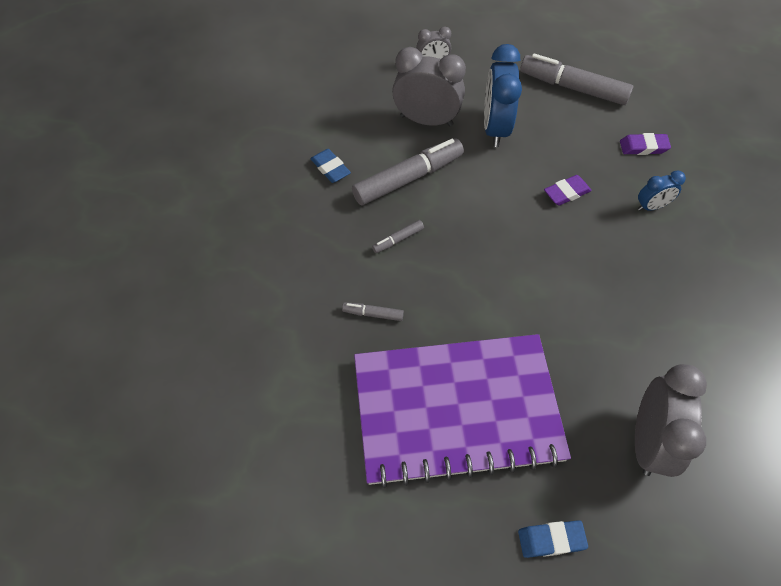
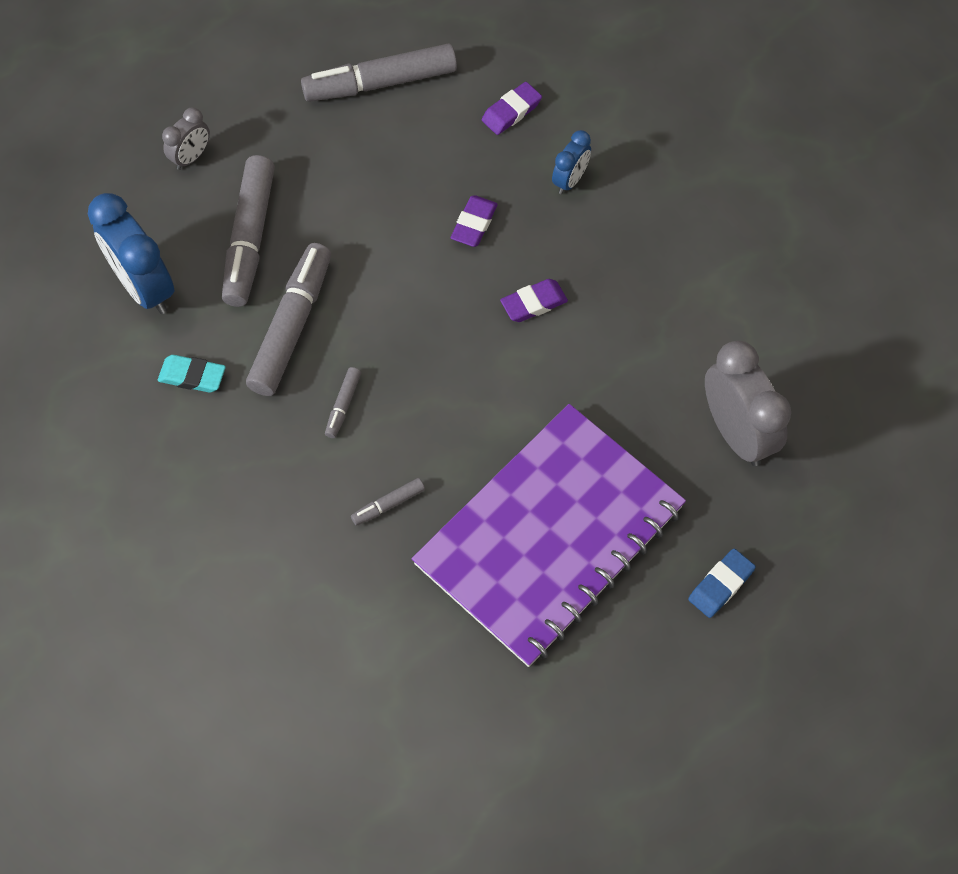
camera: 40 degrees left, 5 degrees up
(330, 168) = (192, 376): blue eraser -> turquoise eraser
(426, 120) = (249, 238): grey clock -> grey marker
(495, 128) = (335, 196): blue clock -> blue clock (144, 287)
(567, 261) = (534, 303): none -> purple eraser

